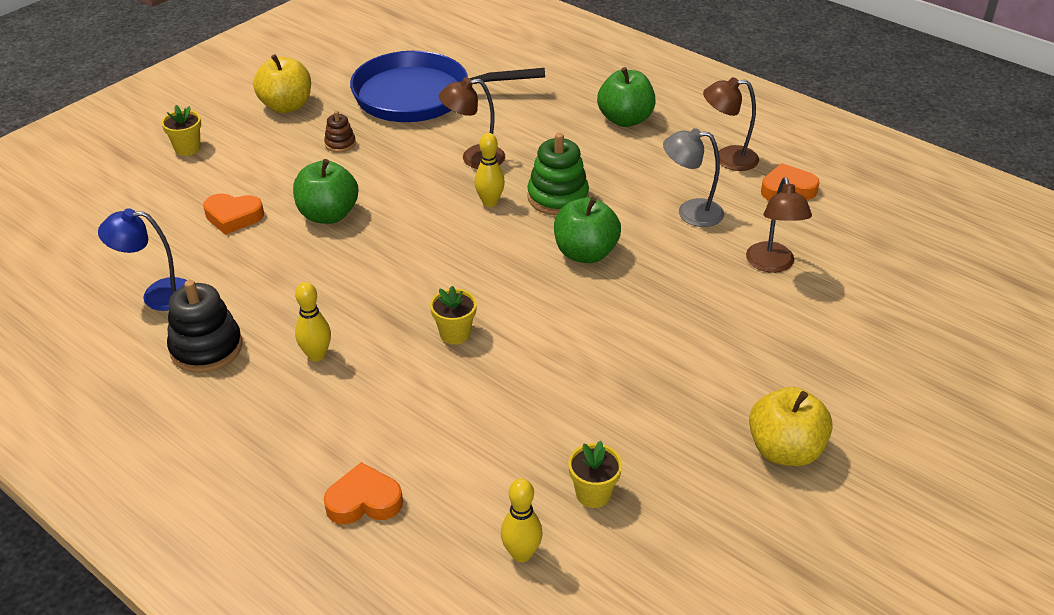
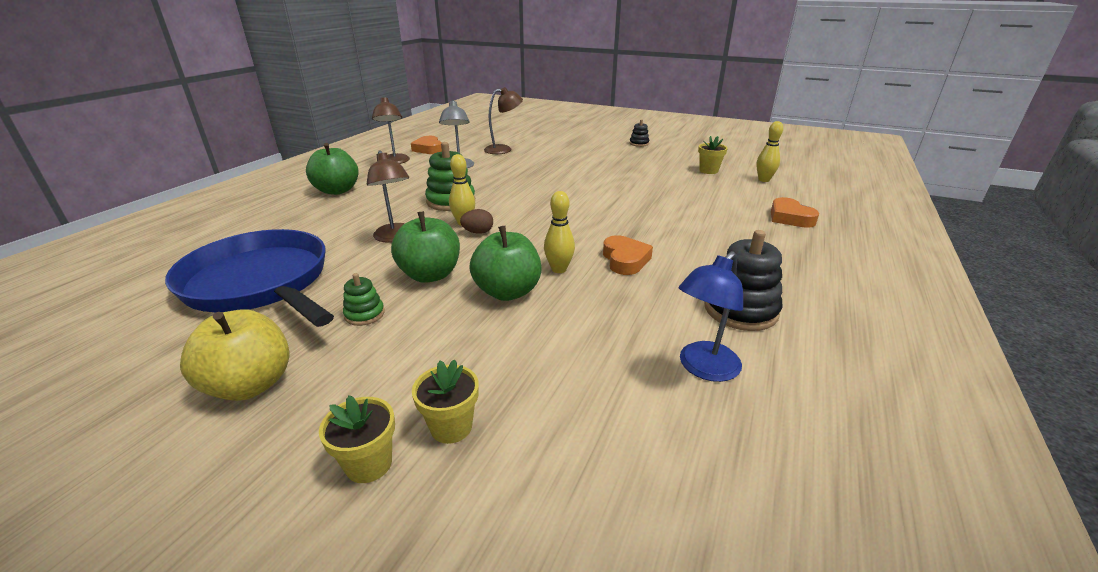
camera: 105 degrees left, 10 degrees down
(157, 295) = (703, 368): blue lamp -> blue lamp turned 60 degrees clockwise
(233, 217) = (535, 355): orange heart -> orange heart (625, 260)
(316, 355) = (694, 257): yellow bowling pin -> yellow bowling pin (559, 269)
(340, 144) = (364, 314): brown stacking toy -> green stacking toy
(419, 96) = (260, 283): blue pan -> blue pan turned 150 degrees clockwise
(455, 334) = (626, 214): yellow flower pot -> yellow flower pot (451, 427)
(460, 209) = (478, 232): none -> brown egg
(585, 253) = (515, 188): green apple -> green apple (430, 275)
(784, 450) = (639, 143): yellow apple -> black stacking toy

